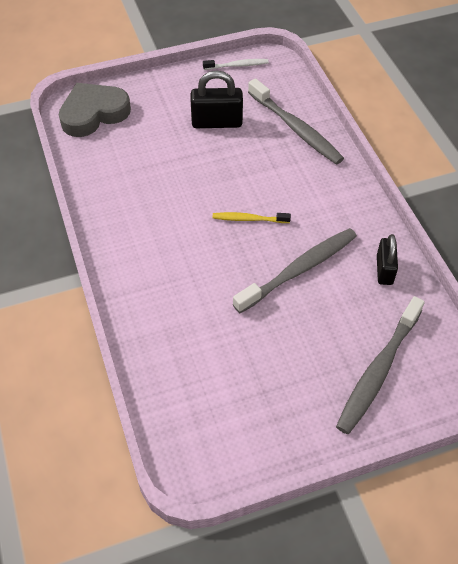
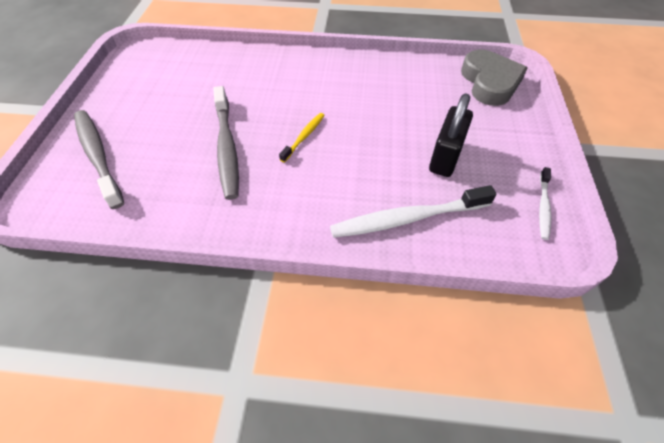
camera: 115 degrees right, 0 degrees up
(296, 128) = (407, 219): grey toothbrush -> white toothbrush
(384, 270) = (176, 206): black padlock -> none

